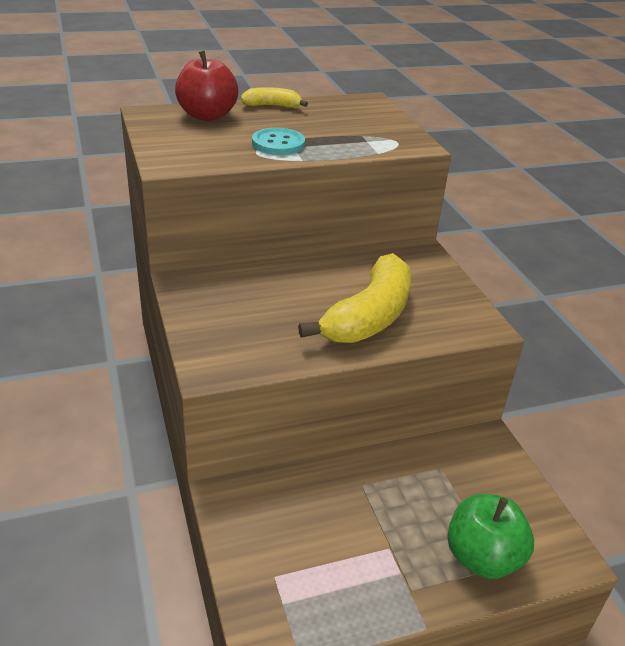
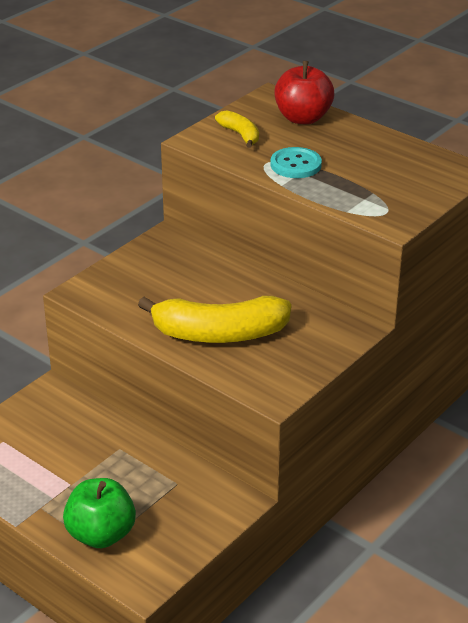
camera: 60 degrees right, 0 degrees up
(272, 106) = (369, 134): yellow banana -> yellow banana (240, 135)

